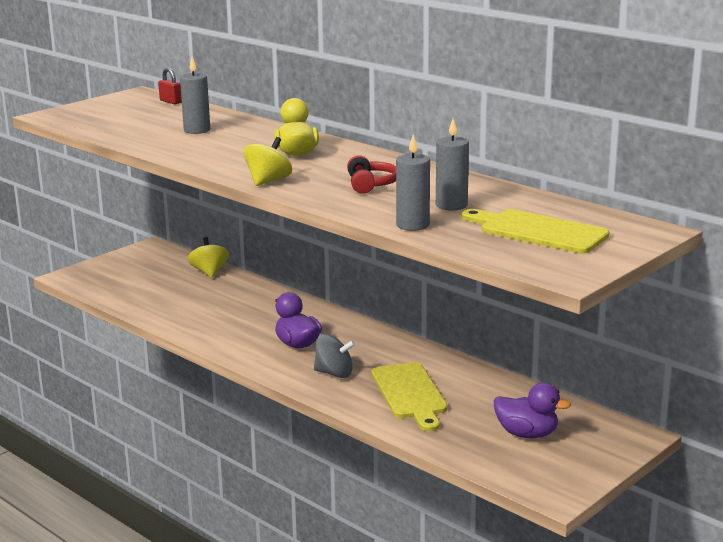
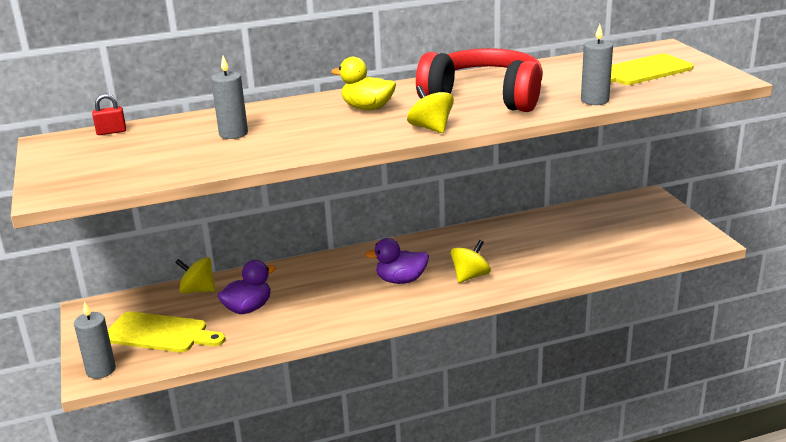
camera: 60 degrees left, 5 degrees up
(334, 373) = (470, 276): grey spinning top -> yellow spinning top
(371, 184) = (484, 97): red headphones -> red headphones, size x2.32
(410, 394) = (531, 254): yellow cutting board -> yellow cutting board (160, 333)
(451, 205) = (562, 83): grey candle -> grey candle (101, 370)
(527, 434) = (623, 229): purple duck -> purple duck (248, 308)

